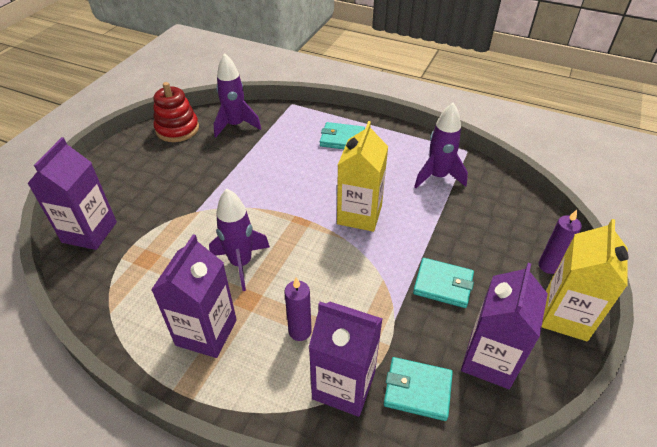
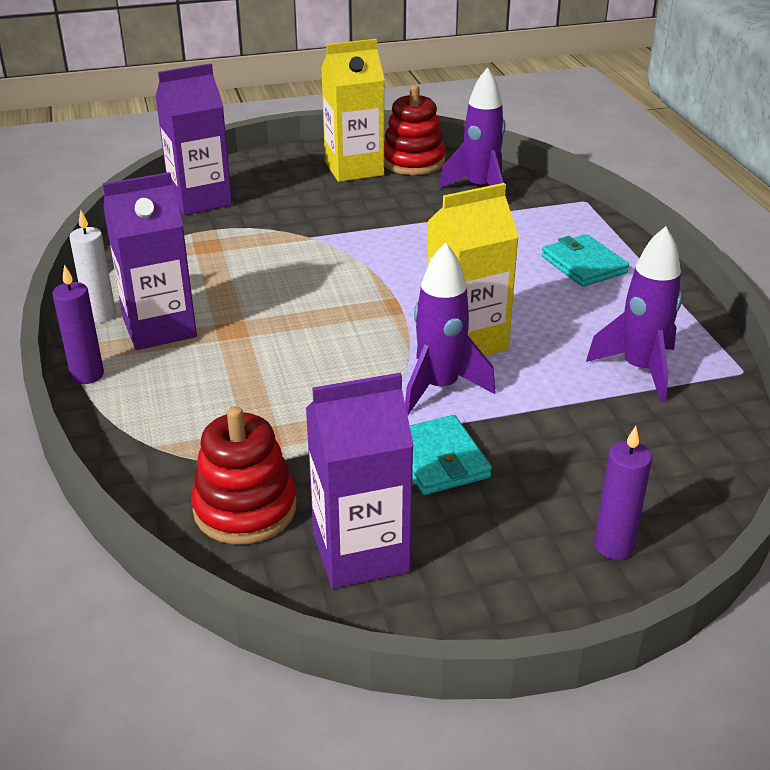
camera: 50 degrees right, 10 degrees down
(156, 355) = (100, 315): none -> white candle
(241, 263) = (275, 301): purple rocket -> purple rocket (439, 387)
(300, 331) = (230, 384): purple candle -> purple candle (87, 375)
(343, 385) = (191, 449): purple carton -> none
(417, 390) = (245, 508): turquoise wallet -> red stacking toy
(565, 316) = (532, 599): yellow carton -> yellow carton (354, 169)

